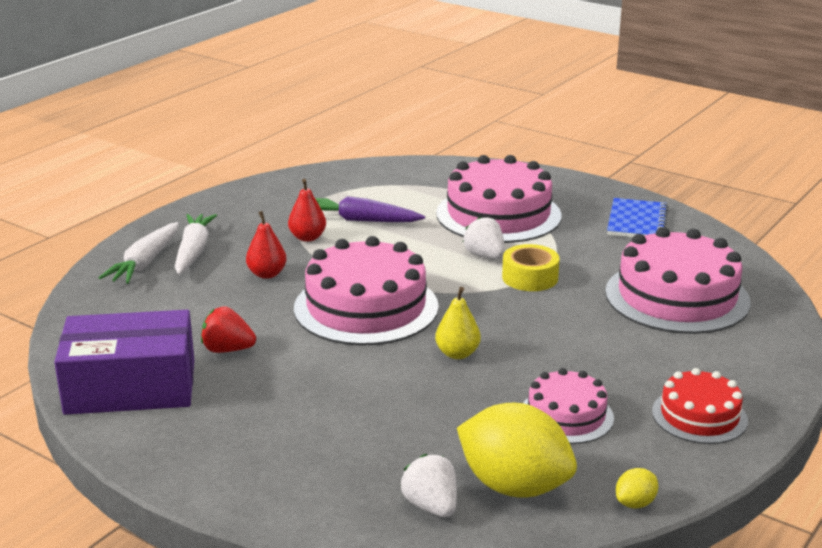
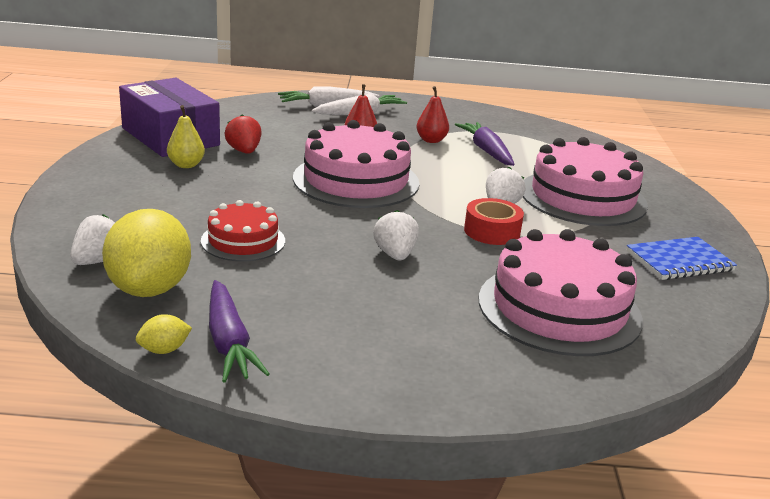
camera: 55 degrees right, 0 degrees up
(457, 354) = (327, 227): yellow pear -> yellow pear (186, 165)
(530, 277) = (492, 231): yellow tape -> red tape
(539, 337) = (395, 255): none -> white strawberry
(566, 416) = (278, 291): pink cake -> none
(635, 503) = (164, 350): yellow lemon -> yellow lemon turned 45 degrees counterclockwise
(640, 465) = (229, 342): none -> purple carrot
(699, 416) = (344, 359): red cake -> red cake (243, 241)

